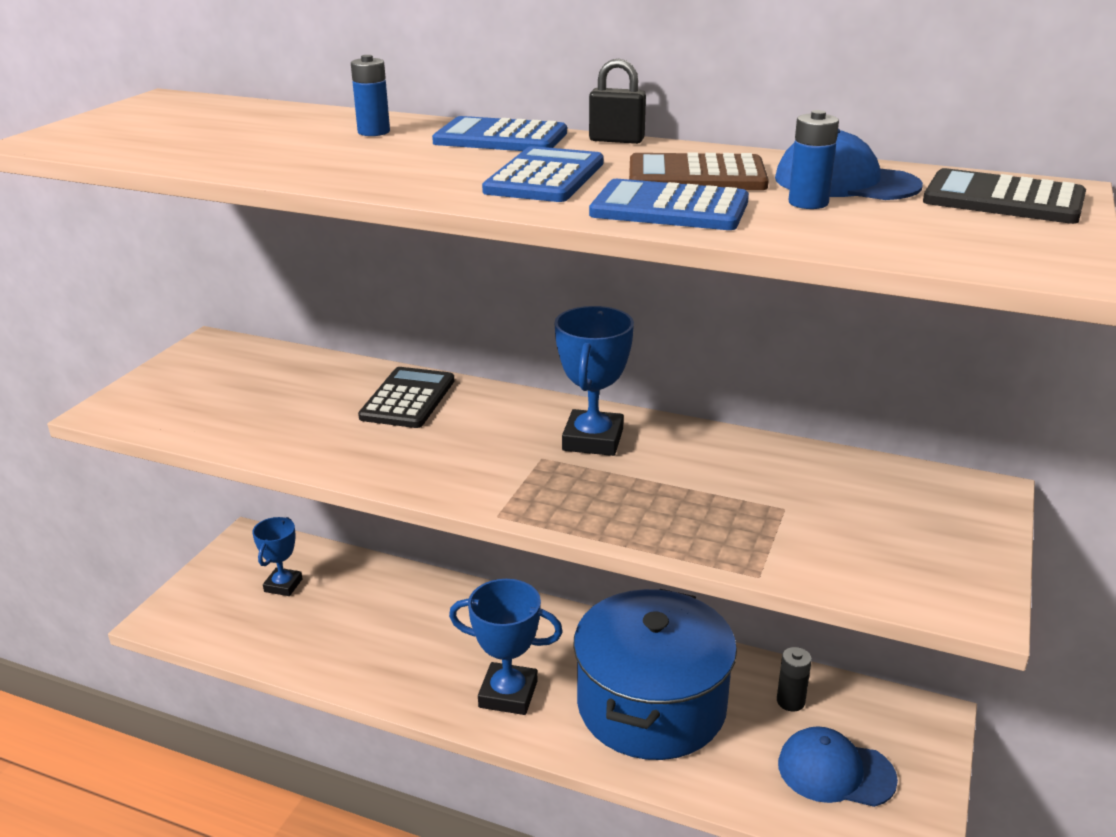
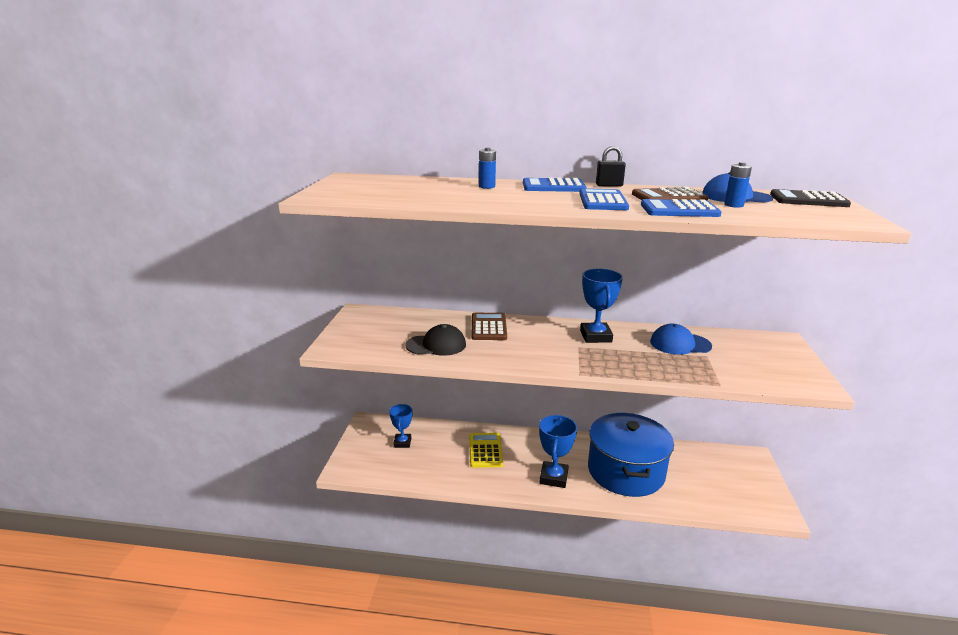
camera: 15 degrees left, 5 degrees down
(287, 424) = (436, 345): none -> black cap
(407, 399) = (488, 327): black calculator -> brown calculator
(416, 622) = (485, 450): none -> yellow calculator
(508, 694) = (553, 477): blue trophy -> blue trophy turned 75 degrees counterclockwise
(790, 701) = (688, 459): black battery -> none
(835, 771) = (726, 487): blue cap -> blue cap (680, 344)

